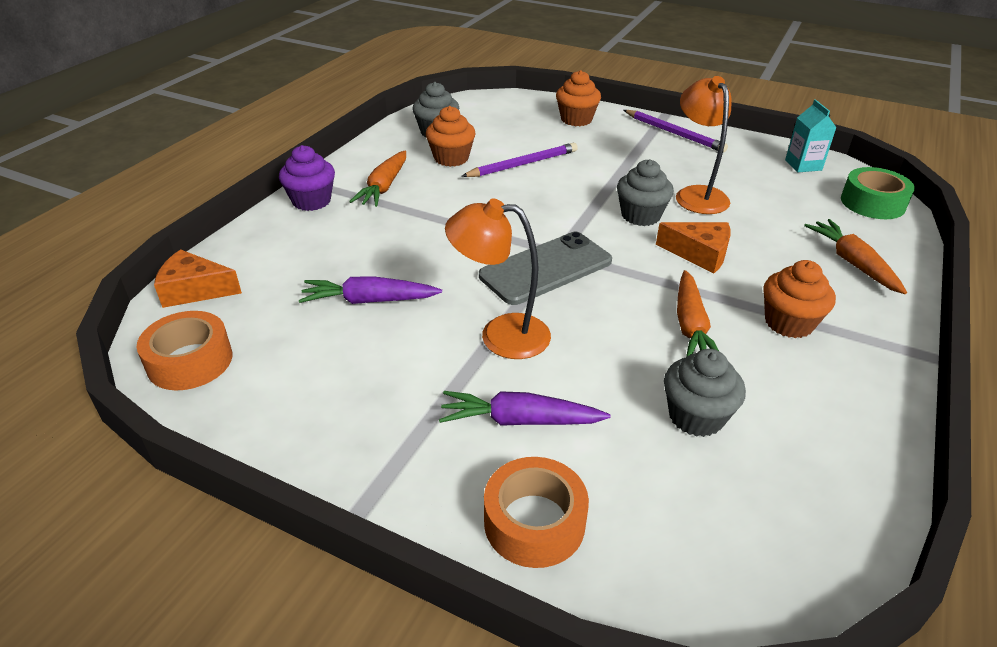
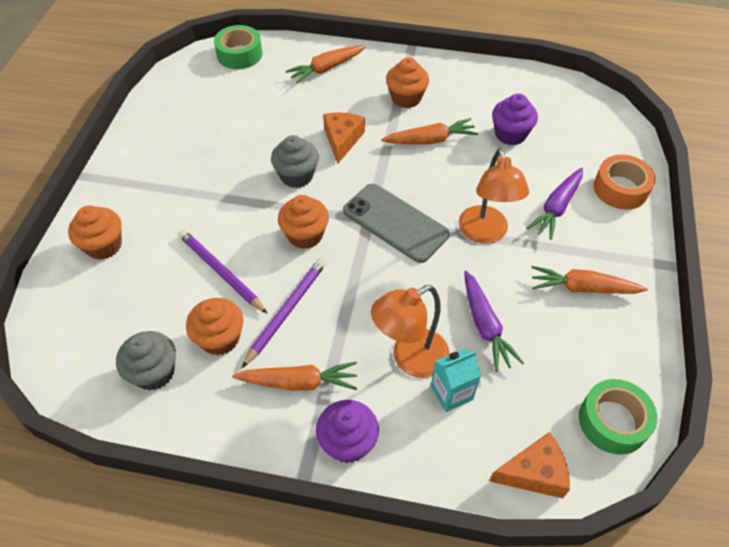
camera: 105 degrees left, 15 degrees up
(190, 361) = (613, 421): orange tape -> green tape
(195, 290) = (534, 473): orange cheese -> orange cheese turned 90 degrees counterclockwise
(369, 399) = (583, 288): none -> orange carrot
(520, 420) = (556, 208): purple carrot -> purple carrot turned 45 degrees clockwise
(550, 210) = (305, 235): none -> orange cupcake
(674, 133) = (130, 166): purple pencil -> purple pencil (286, 311)
(696, 194) = (251, 145): orange lamp -> orange lamp (410, 359)
(696, 416) = (510, 134): grey cupcake -> purple cupcake
(803, 165) = (184, 85): turquoise carton -> turquoise carton (451, 393)

